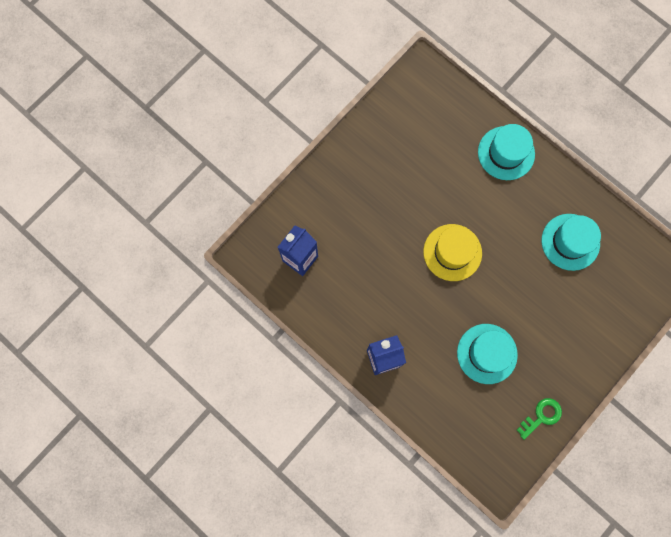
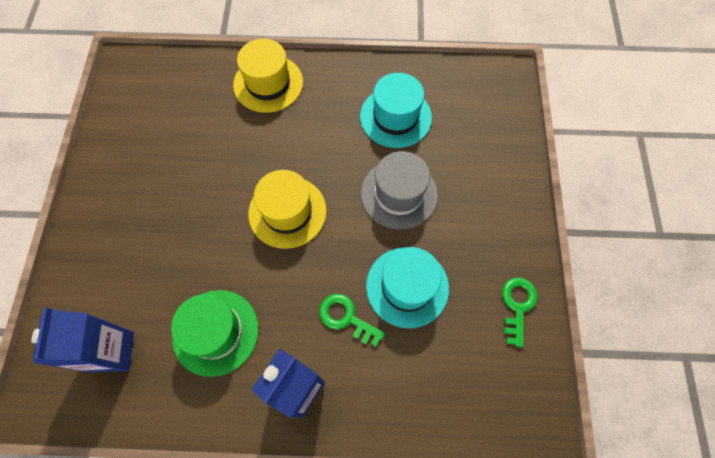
camera: 40 degrees left, 10 degrees down
(361, 292) = (215, 332): none -> green hat
(438, 342) = (346, 318): none -> green key
(506, 153) = (268, 83): turquoise hat -> yellow hat
(529, 294) = (399, 194): none -> grey hat

